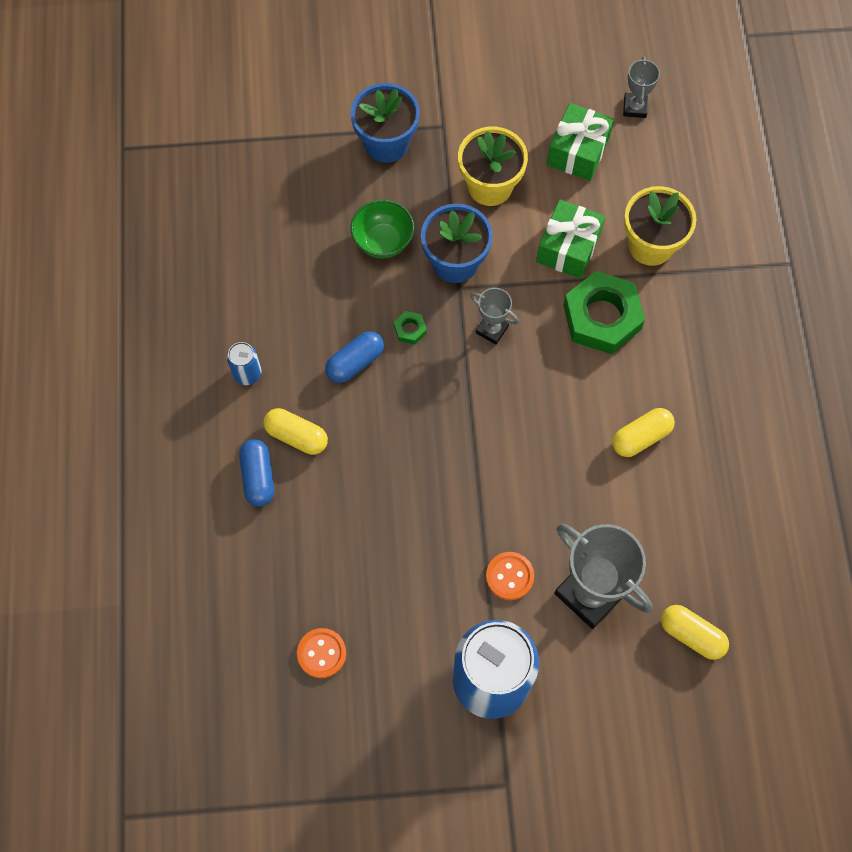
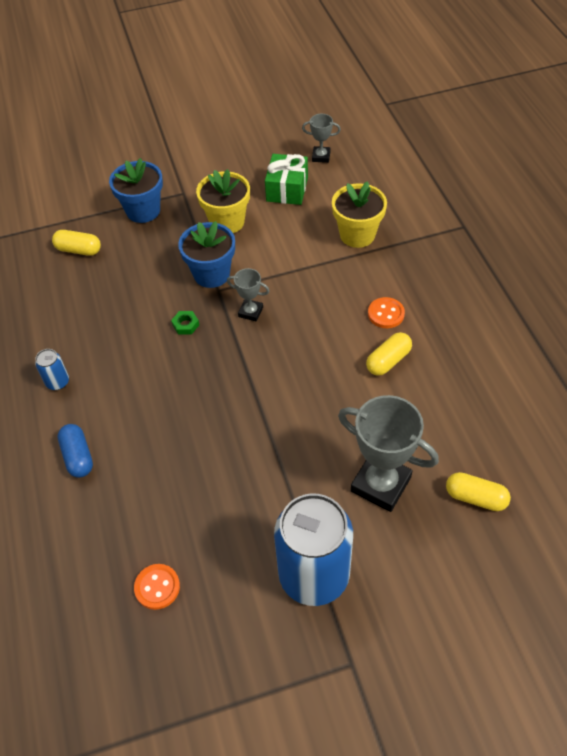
camera: 10 degrees left, 15 degrees down
(296, 436) = (106, 419): yellow capsule -> yellow capsule (78, 250)
(355, 362) = (146, 356): blue capsule -> none
(383, 241) = (152, 271): green bowl -> none
(509, 576) = (309, 486): orange button -> orange button (386, 314)
(568, 248) = (296, 248): green gift -> none
(602, 317) = (334, 287): green nut -> none
(635, 107) = (321, 156): grey trophy -> grey trophy turned 75 degrees counterclockwise

